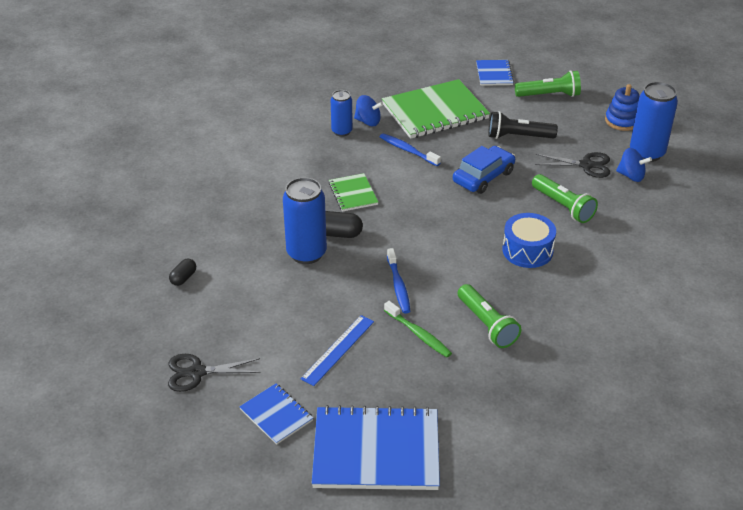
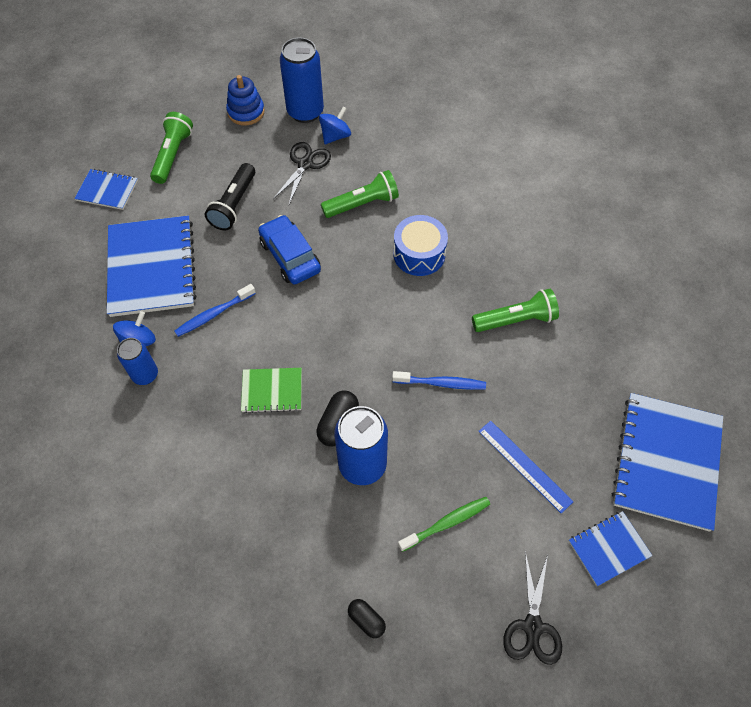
camera: 75 degrees left, 20 degrees up
(418, 334) = (517, 383): green toothbrush -> green toothbrush (446, 523)
(435, 111) = (151, 267): green notebook -> blue notebook

